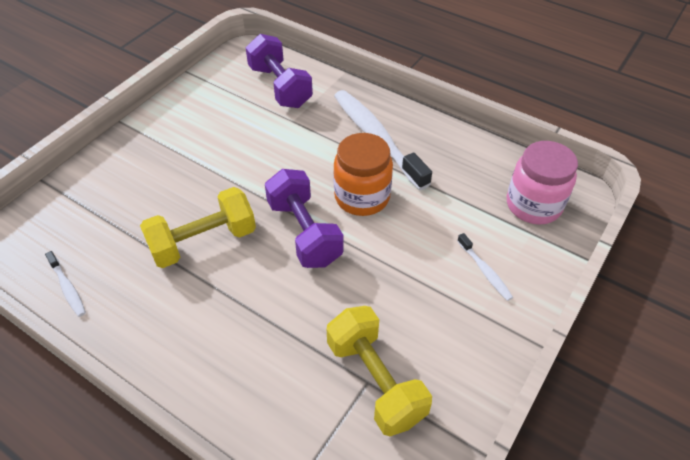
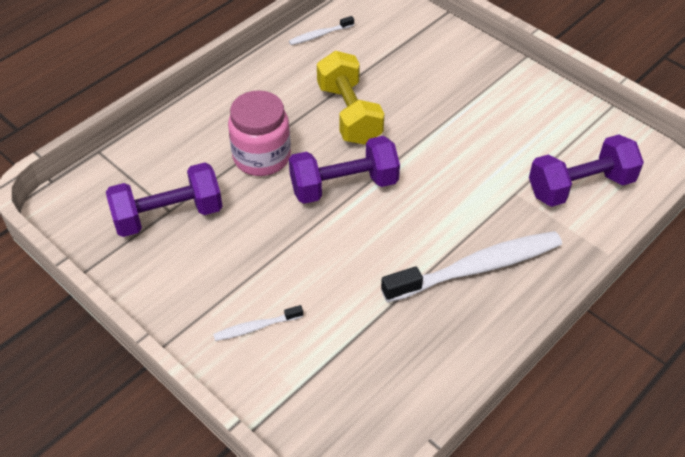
camera: 100 degrees right, 0 degrees up
(362, 197) = (383, 239): orange jar -> none
(375, 381) = (168, 215): yellow dumbbell -> purple dumbbell
(533, 205) = (337, 406): pink jar -> pink jar (261, 157)

